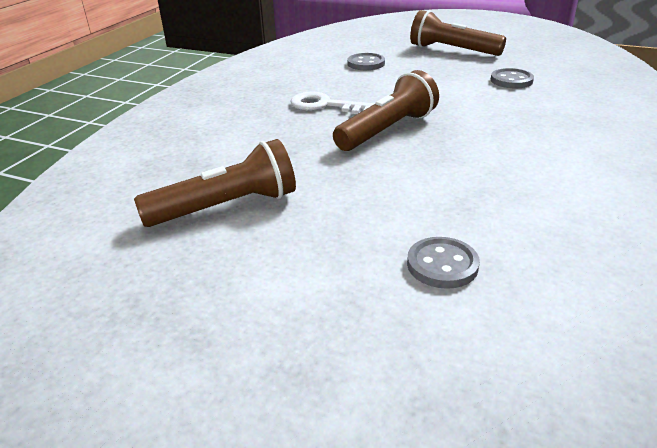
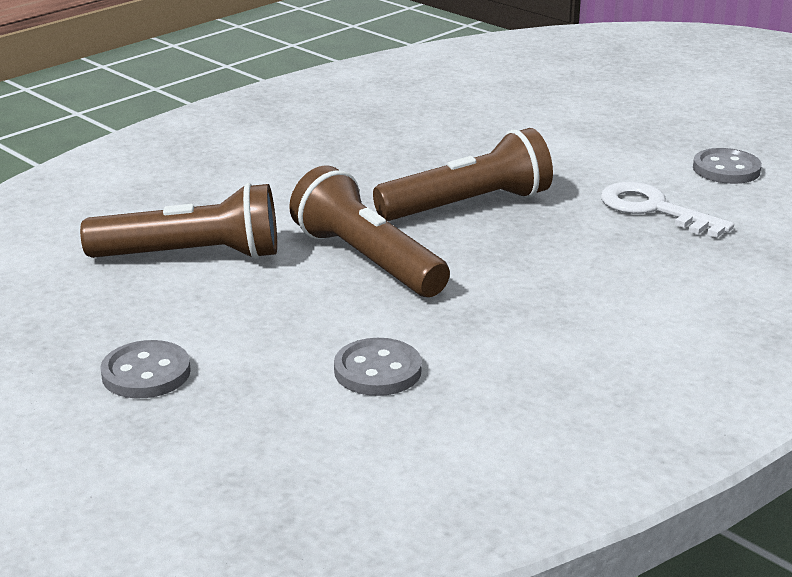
camera: 20 degrees right, 5 degrees down
(325, 105) = (416, 154): white key -> white key (653, 209)
(366, 63) = (533, 103): grey button -> grey button (146, 373)
(452, 50) = (688, 105): brown flashlight -> brown flashlight (367, 260)

